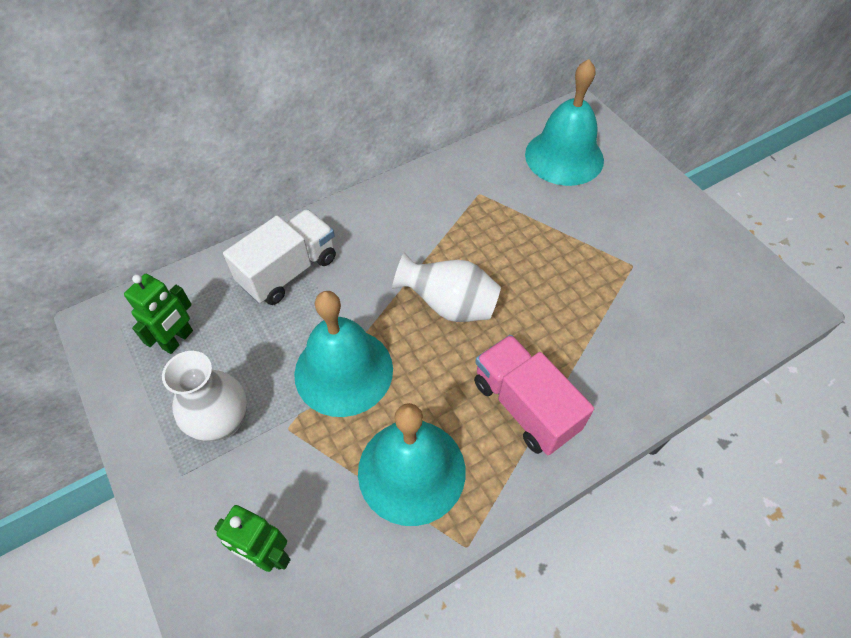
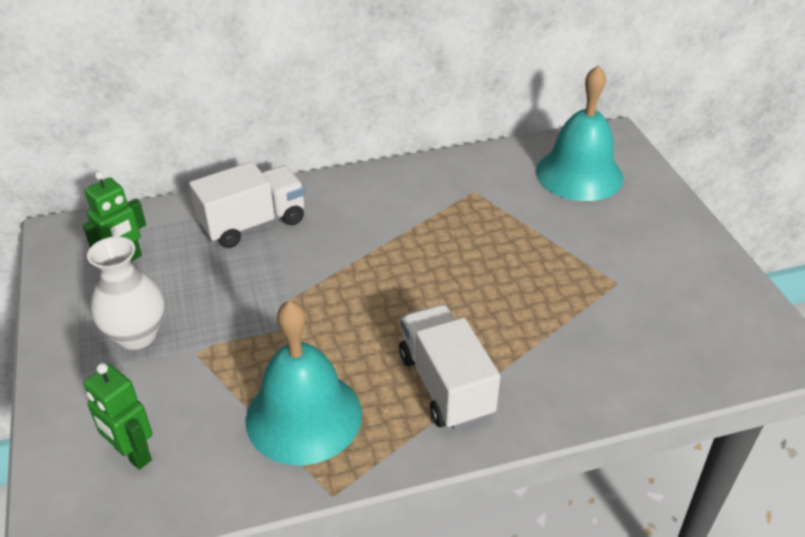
camera: 15 degrees right, 15 degrees down
(343, 371) = (271, 317): turquoise bell -> none
(449, 305) = (402, 282): white vase -> none
(524, 406) = (445, 385): pink truck -> white truck

